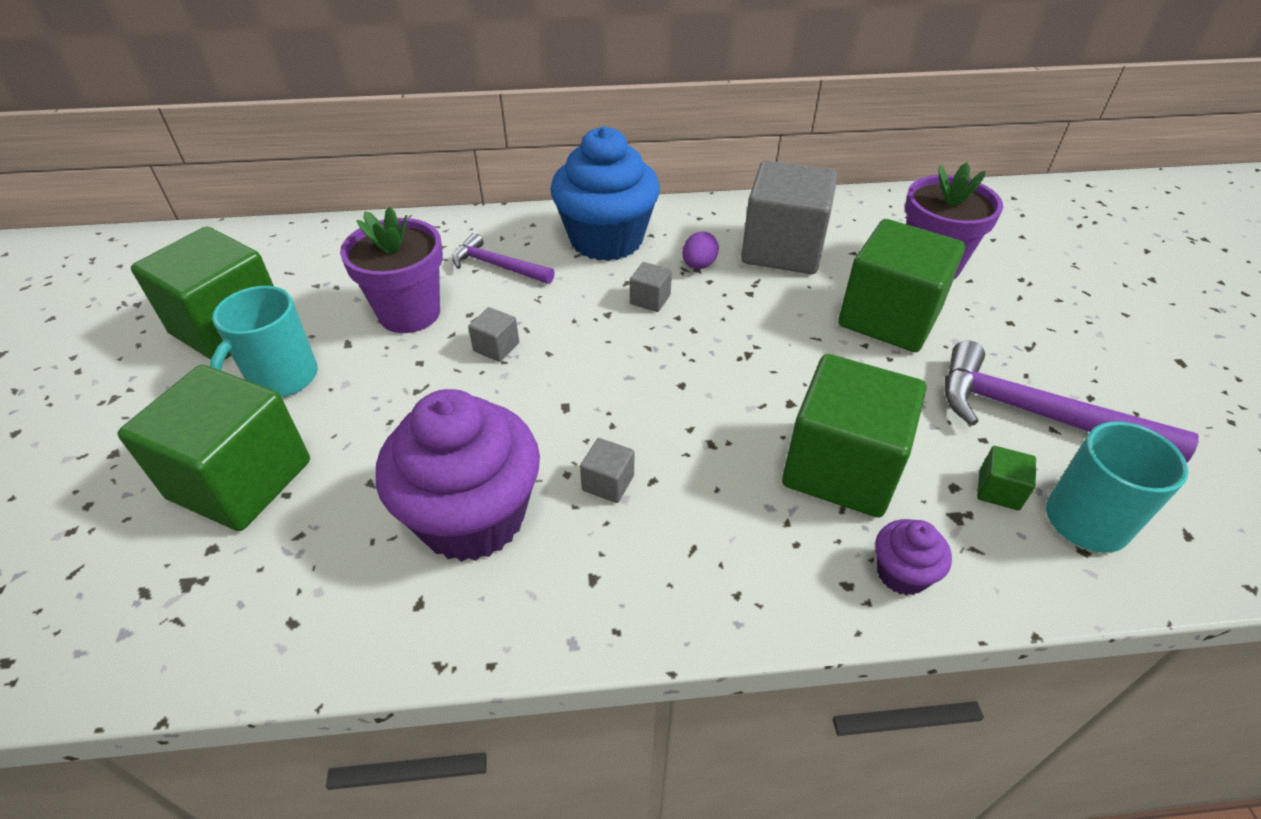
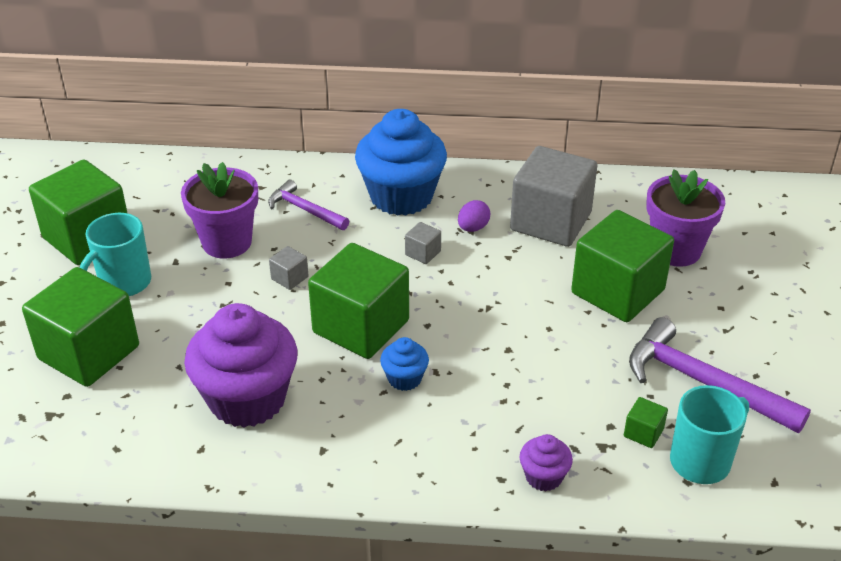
camera: 10 degrees right, 5 degrees down
(608, 483) = (350, 389): grey cube -> none
(675, 458) = (404, 378): none -> blue cupcake
(841, 468) = (529, 401): green cube -> green cube (361, 326)

